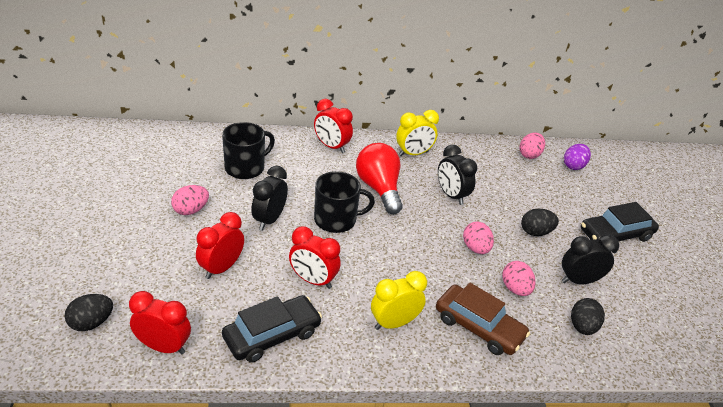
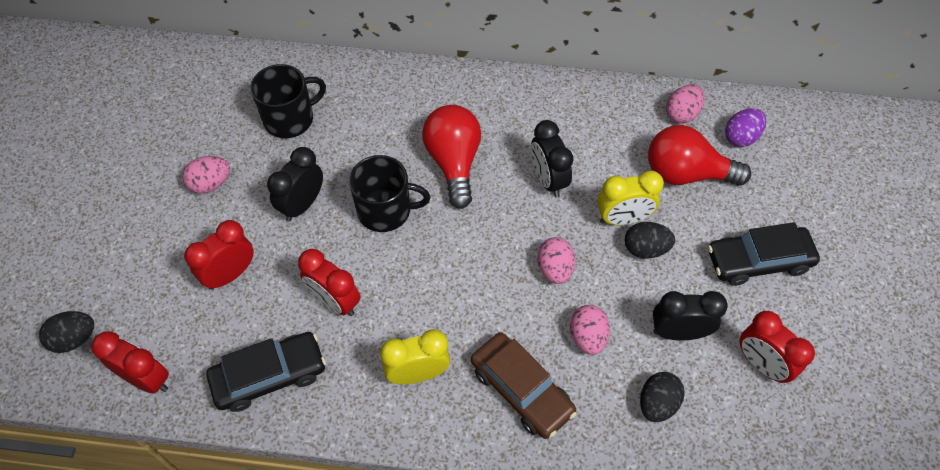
camera: 15 degrees right, 20 degrees up
(331, 146) = (408, 87): red clock -> red clock (761, 364)
(413, 154) = (516, 105): yellow clock -> yellow clock (623, 219)
(546, 187) = (686, 173): none -> red light bulb

